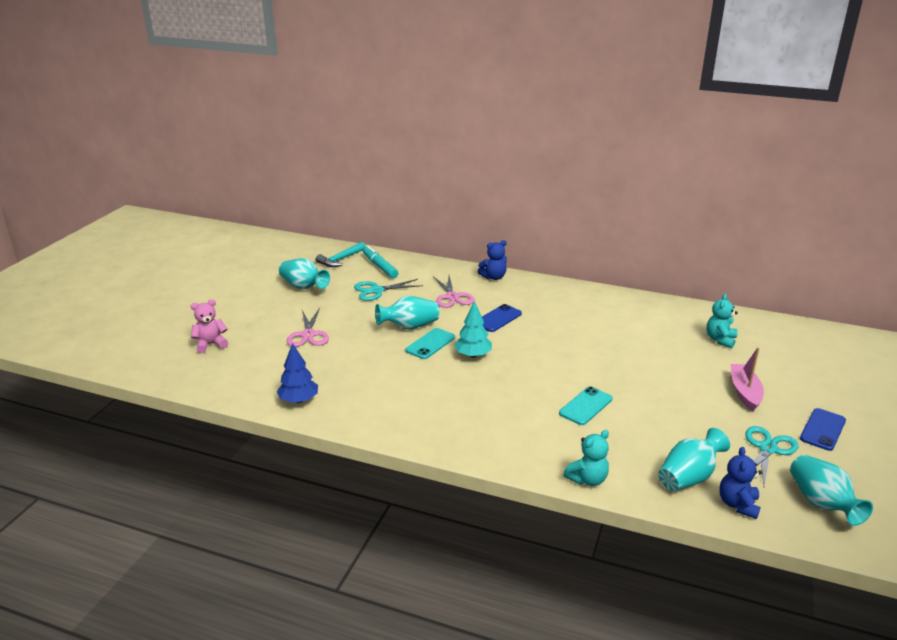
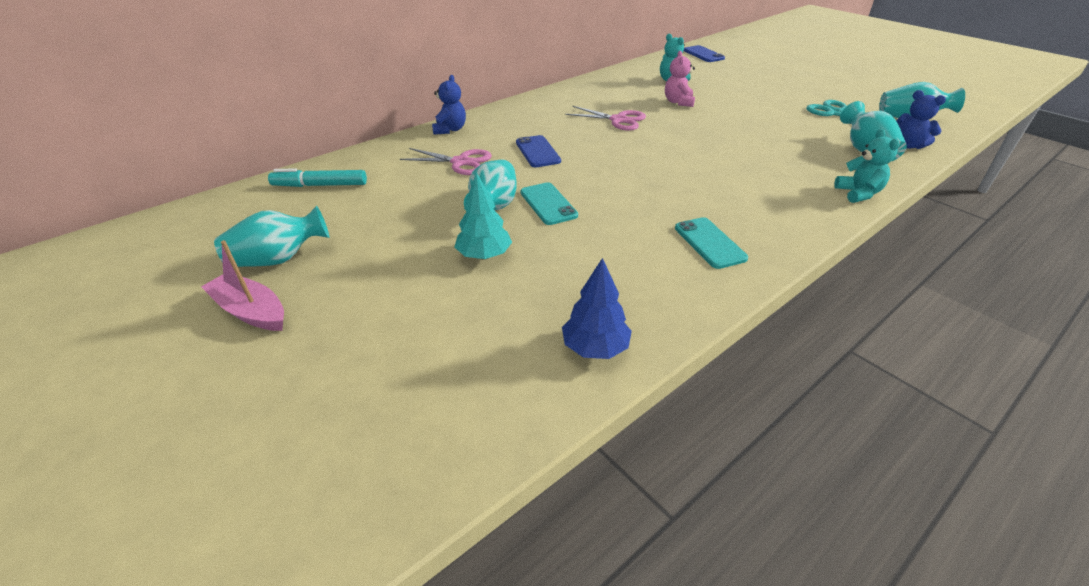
camera: 60 degrees left, 10 degrees up
(210, 344) = (326, 415): pink teddy bear -> pink teddy bear (678, 102)
(308, 335) = (423, 291): pink scissors -> pink scissors (618, 120)
(340, 260) = (252, 208): turquoise hammer -> none
(376, 290) = (377, 204): turquoise scissors -> none
(473, 355) = (597, 186): turquoise tree -> turquoise tree (484, 255)
(585, 406) = (736, 159): turquoise phone -> turquoise phone (709, 243)
(744, 392) = (754, 96): pink boat -> pink boat (251, 311)
(822, 430) = (817, 90): blue phone -> blue phone (703, 54)

